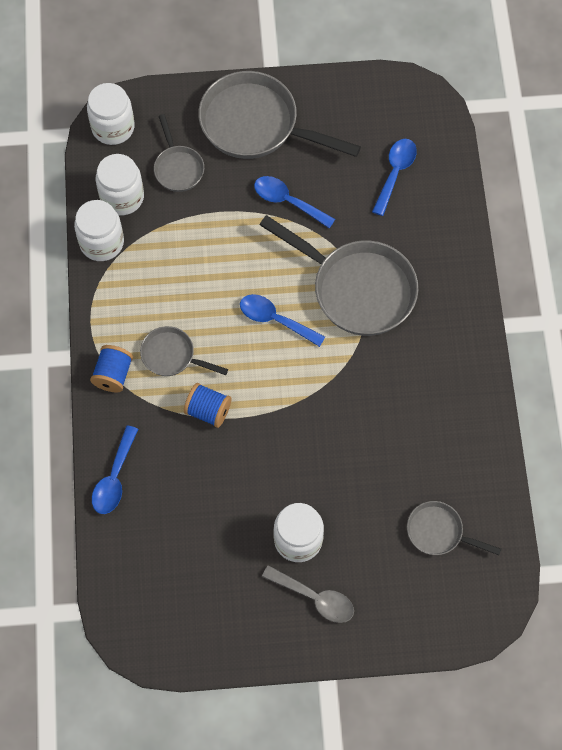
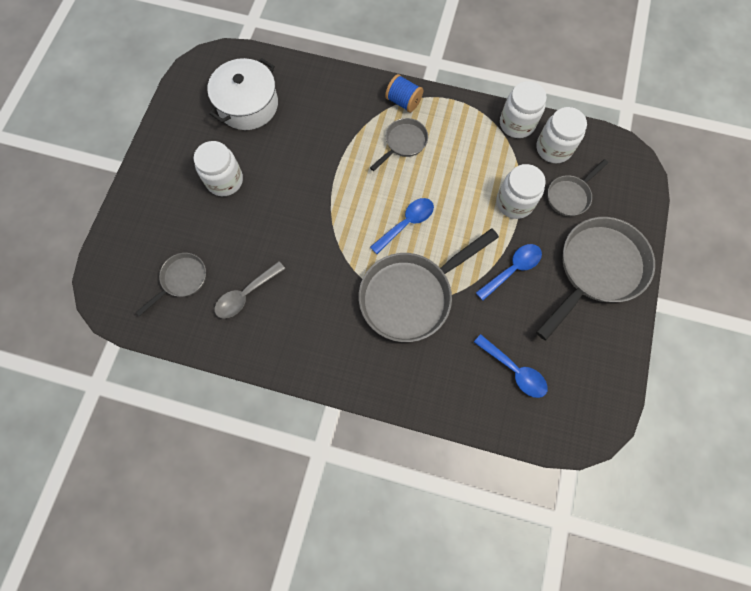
camera: 110 degrees right, 5 degrees up
(113, 127) = (622, 160): white jar -> white jar (514, 202)
(114, 478) = (324, 81): blue spoon -> none
(178, 168) = (570, 196): grey pan -> grey pan turned 45 degrees counterclockwise
(182, 558) = (248, 105): none -> white pot
(208, 411) = (349, 153): blue spool -> none
(315, 598) = (178, 177): grey spoon -> grey spoon (246, 295)

